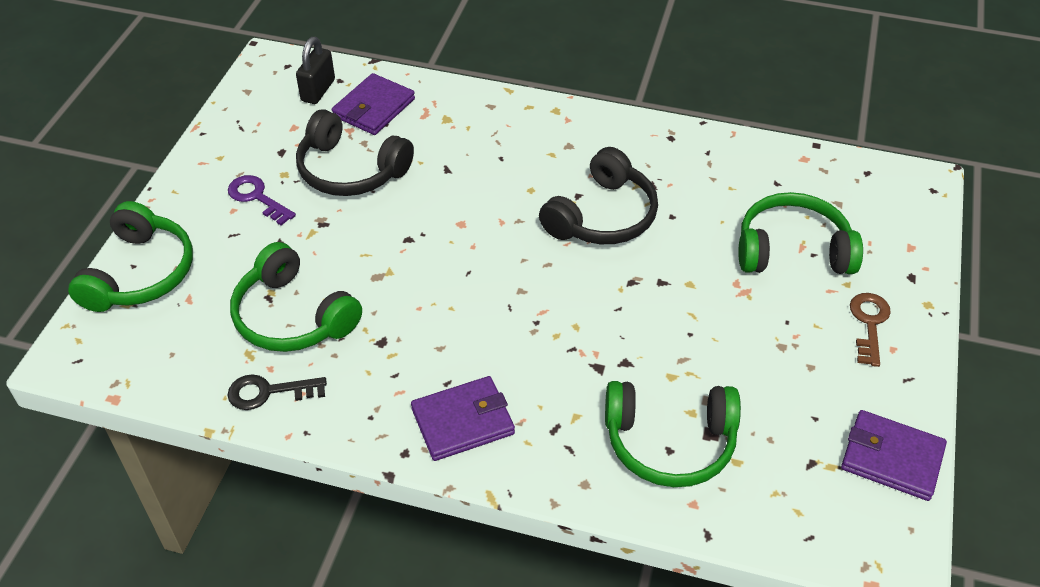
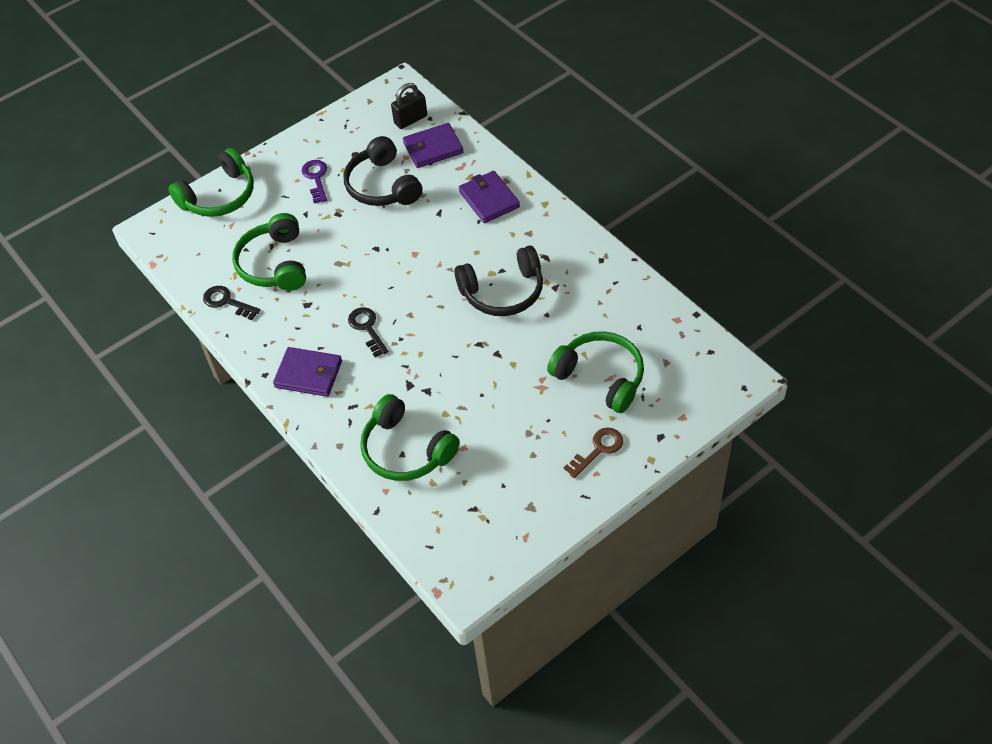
camera: 40 degrees right, 5 degrees up
(485, 331) = (367, 328): none -> black key
(891, 458) = (523, 534): purple wallet -> purple wallet (489, 199)

